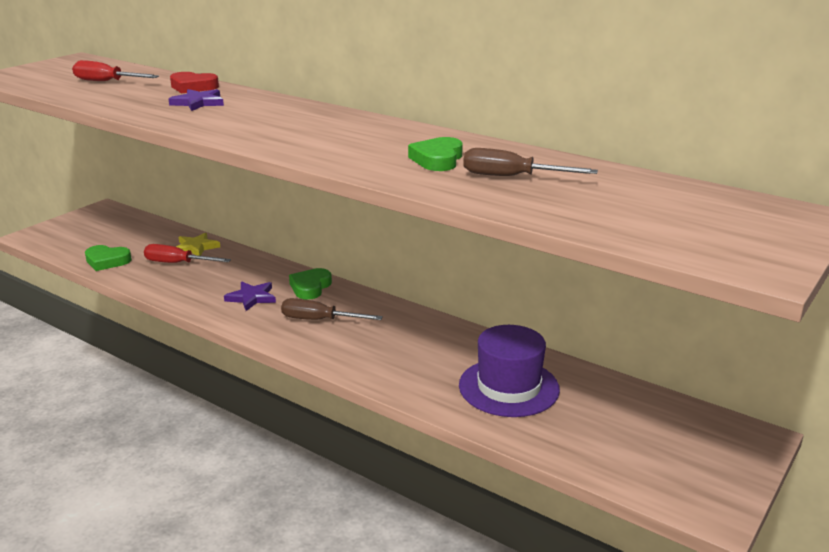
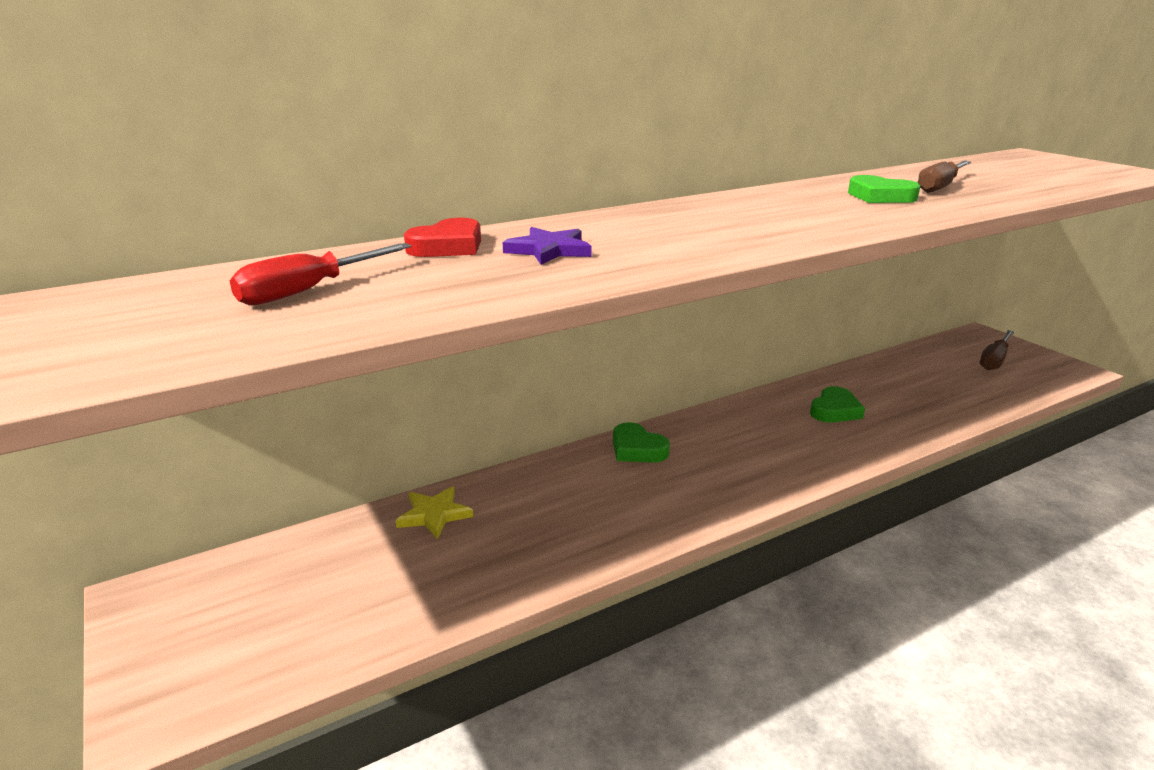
camera: 65 degrees left, 0 degrees up
(107, 261) = (396, 615): green heart -> green heart (835, 410)
(177, 263) = (476, 539): red screwdriver -> none
(252, 298) = (638, 494): purple star -> none
(319, 320) = (726, 459): brown screwdriver -> brown screwdriver (994, 360)
(509, 387) = (899, 394): purple hat -> none

